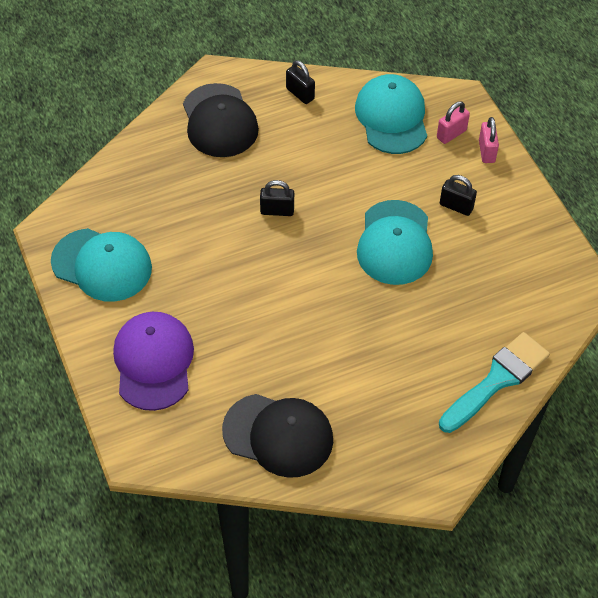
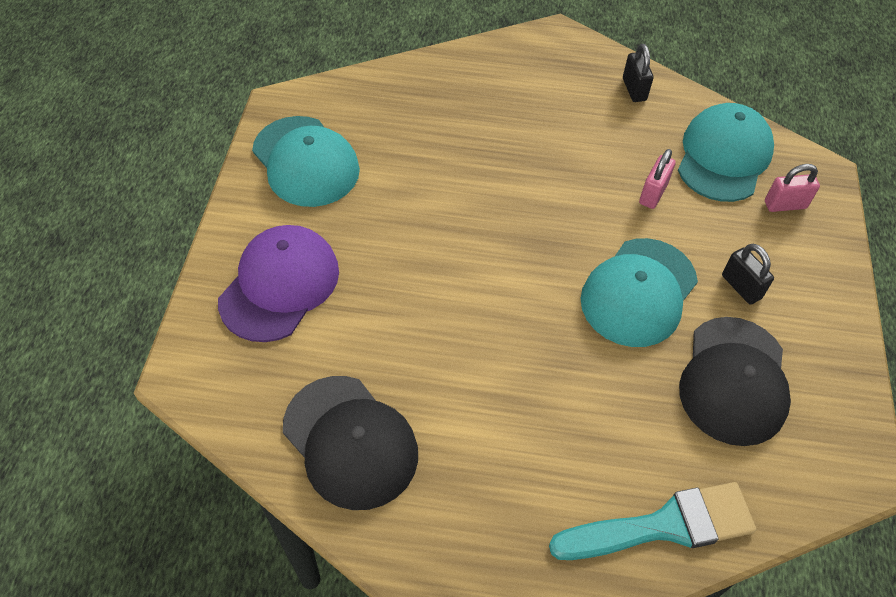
camera: 30 degrees right, 0 degrees up
(219, 121) = (529, 79): black cap -> black cap (734, 380)
(277, 211) = (526, 194): black padlock -> none
(486, 151) = (818, 243): pink padlock -> pink padlock (653, 194)

